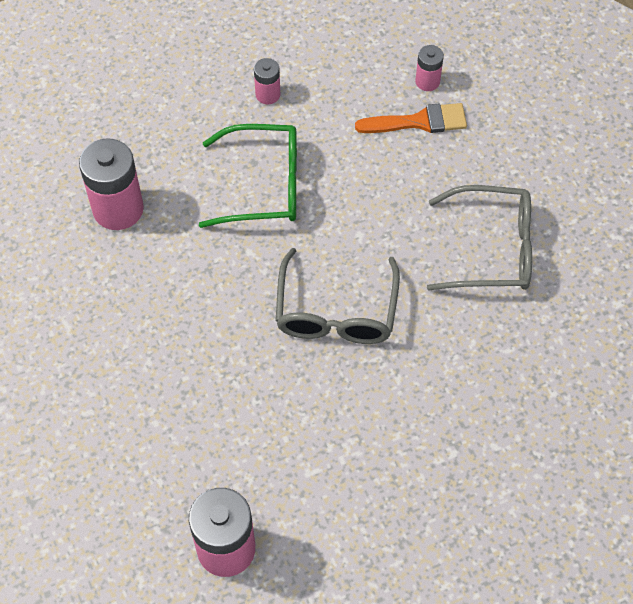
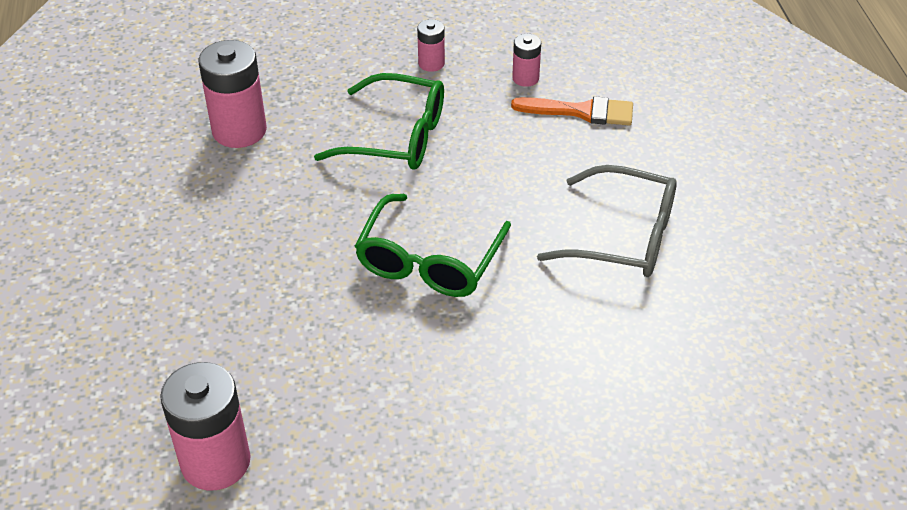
camera: 15 degrees right, 15 degrees down
(336, 312) = (429, 261): grey glasses -> green glasses
(427, 81) = (602, 80): pink battery -> pink battery (525, 78)

